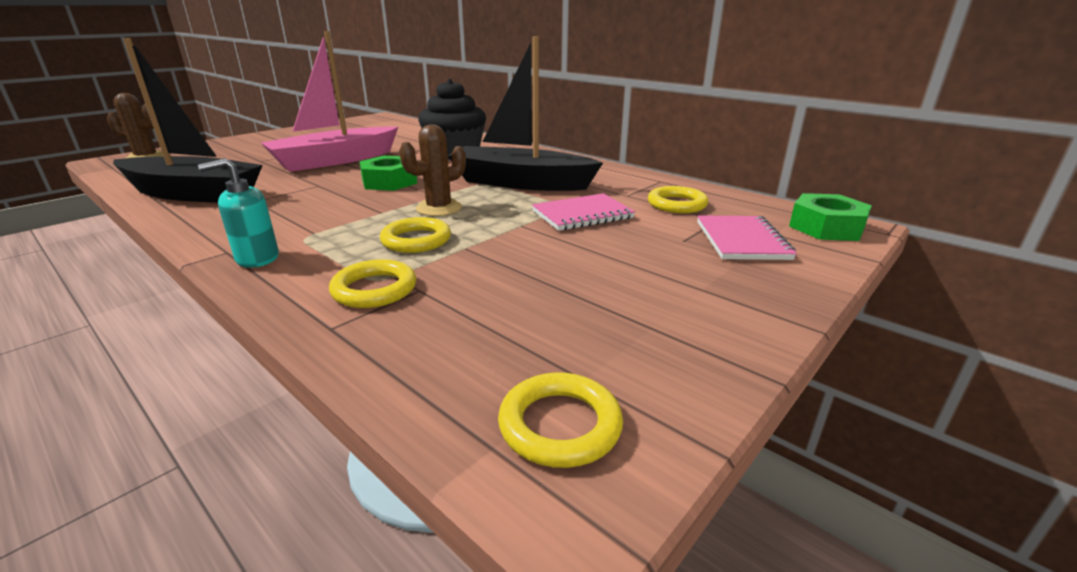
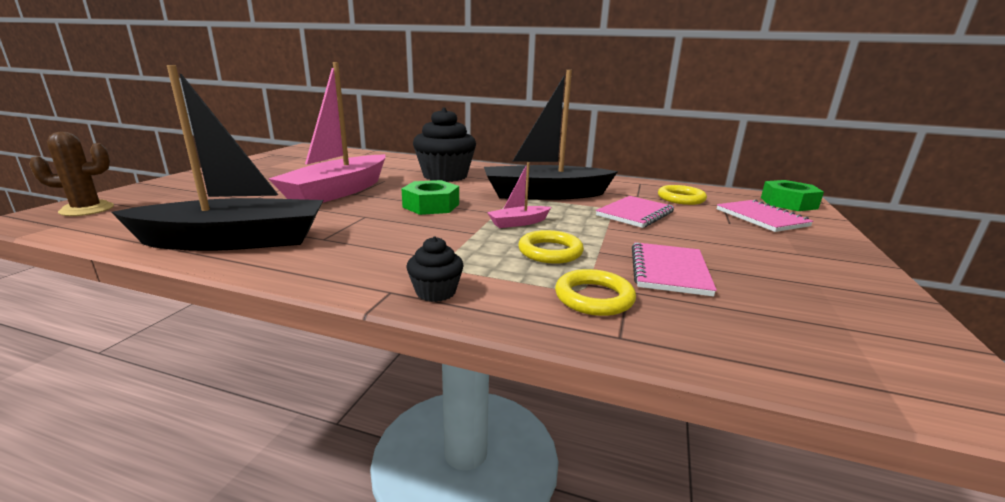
camera: 25 degrees left, 5 degrees down
(257, 258) = (436, 292): turquoise soap dispenser -> black cupcake
(439, 208) = (518, 223): brown cactus -> pink boat
(498, 279) = (669, 271): none -> pink notebook
(560, 425) = (893, 362): yellow ring -> none

